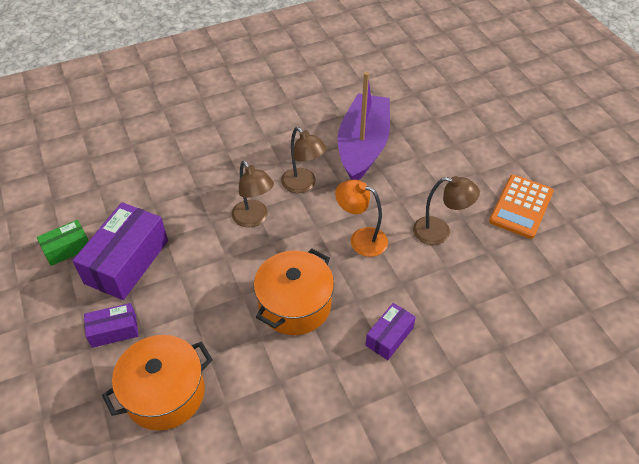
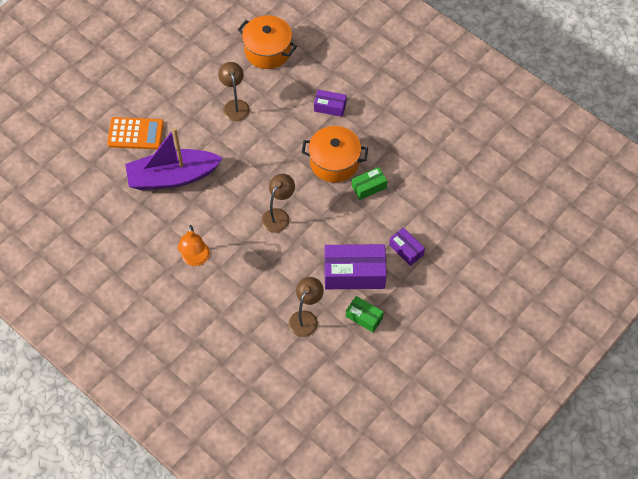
camera: 115 degrees left, 10 degrees up
(165, 393) = (428, 200): orange pot -> orange pot (268, 51)
(233, 329) = (369, 187): none -> green box
(303, 185) = (231, 199): brown lamp -> brown lamp (306, 318)
(361, 239) = (264, 146): orange lamp -> orange lamp (195, 259)
(521, 207) = (189, 67): orange calculator -> orange calculator (135, 134)

